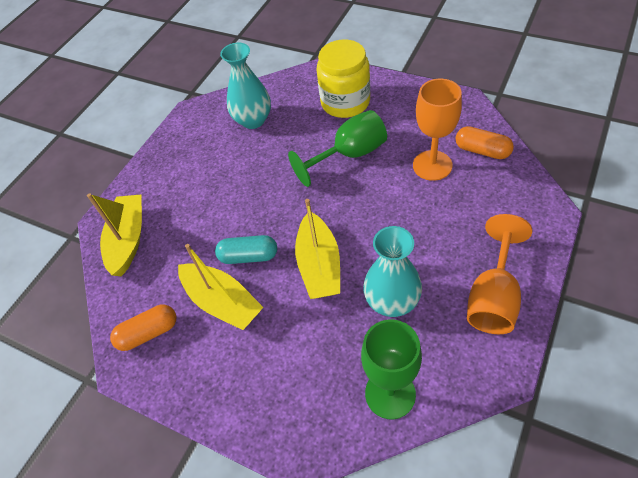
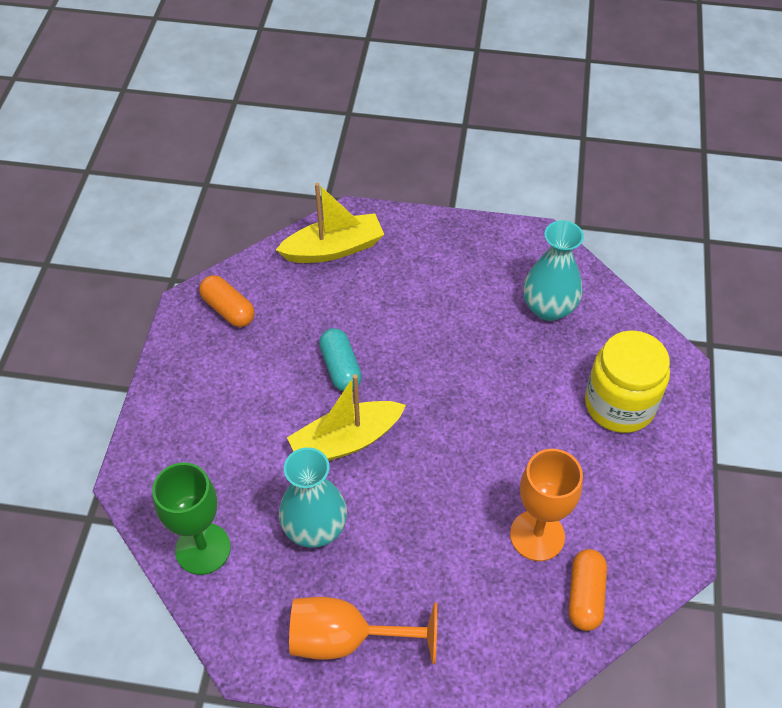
camera: 65 degrees right, 0 degrees up
(222, 302) = (277, 362): yellow boat -> none
(349, 155) = (524, 432): green goblet -> none

